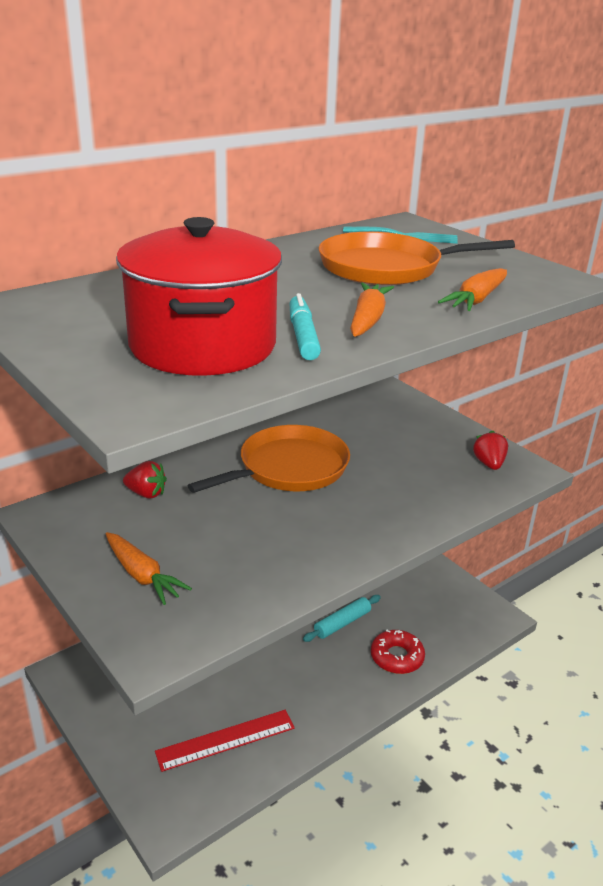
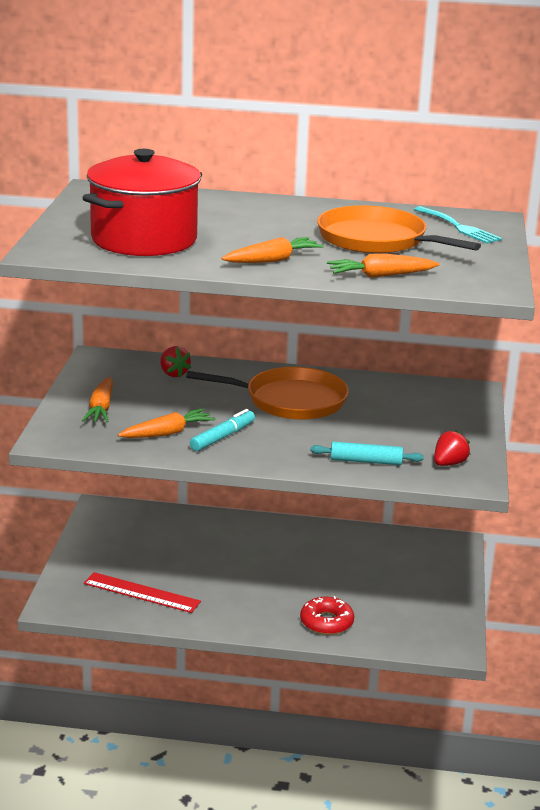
camera: 45 degrees right, 5 degrees down
(251, 565) = (167, 433): none -> orange carrot
(303, 336) = (210, 254): turquoise marker -> turquoise marker (222, 437)
(342, 623) = (319, 583): turquoise rolling pin -> turquoise rolling pin (366, 461)

